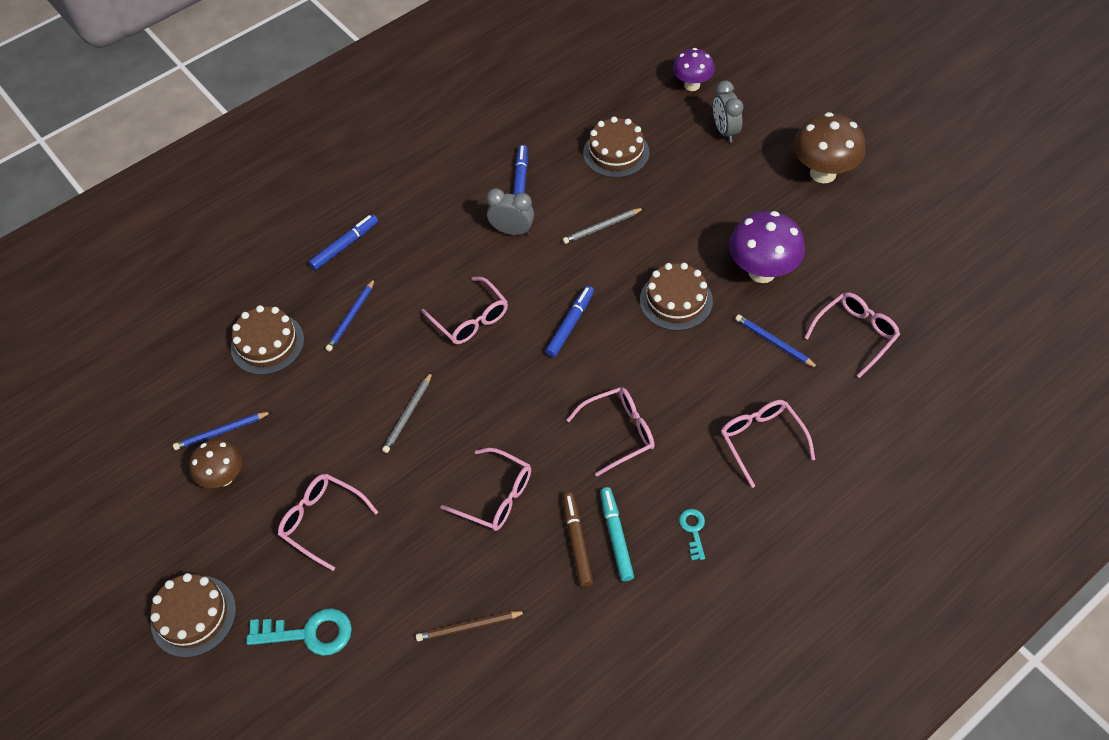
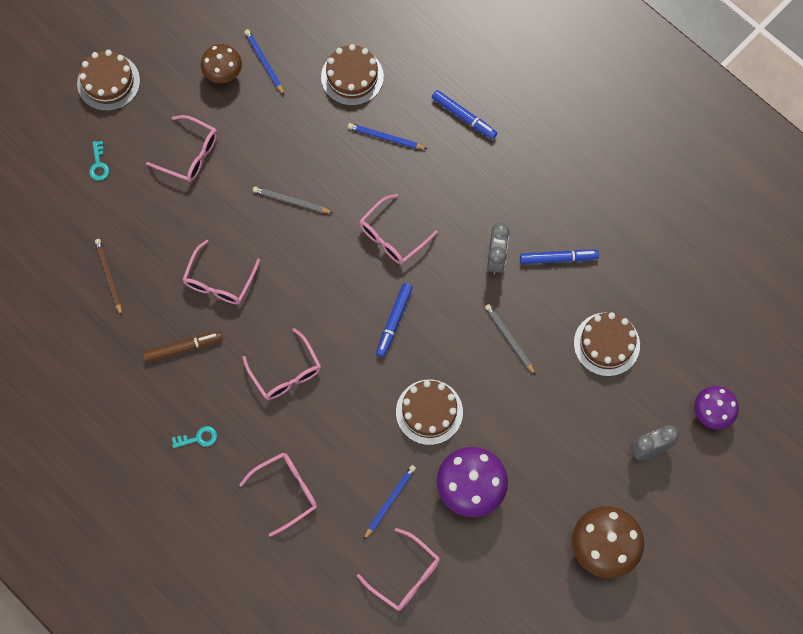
camera: 80 degrees right, 15 degrees up
(309, 633) = (99, 164): turquoise key -> turquoise key, size x0.55
(322, 521) = (190, 154): pink glasses -> pink glasses turned 90 degrees clockwise
(570, 324) = (394, 321): blue marker -> blue marker turned 90 degrees clockwise
(616, 536) = (189, 378): turquoise marker -> none

